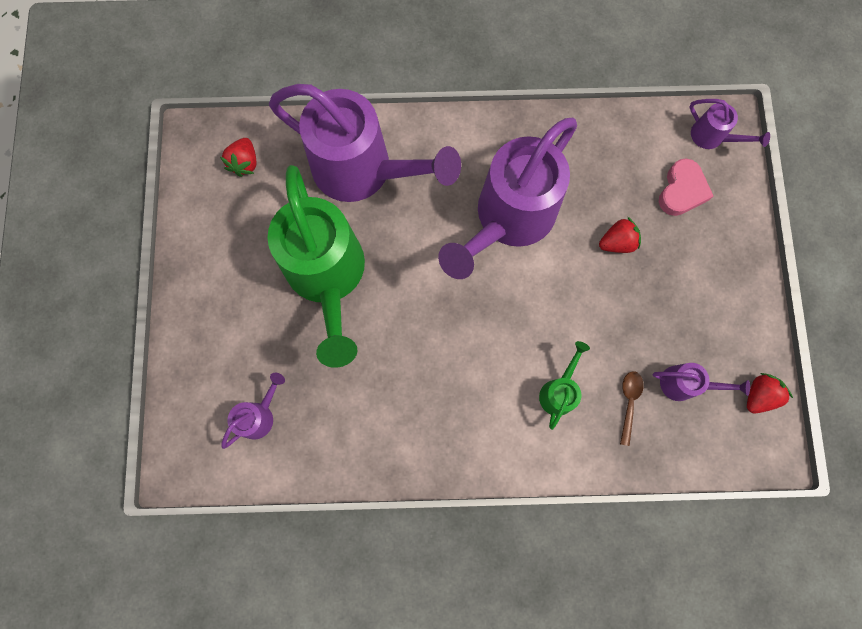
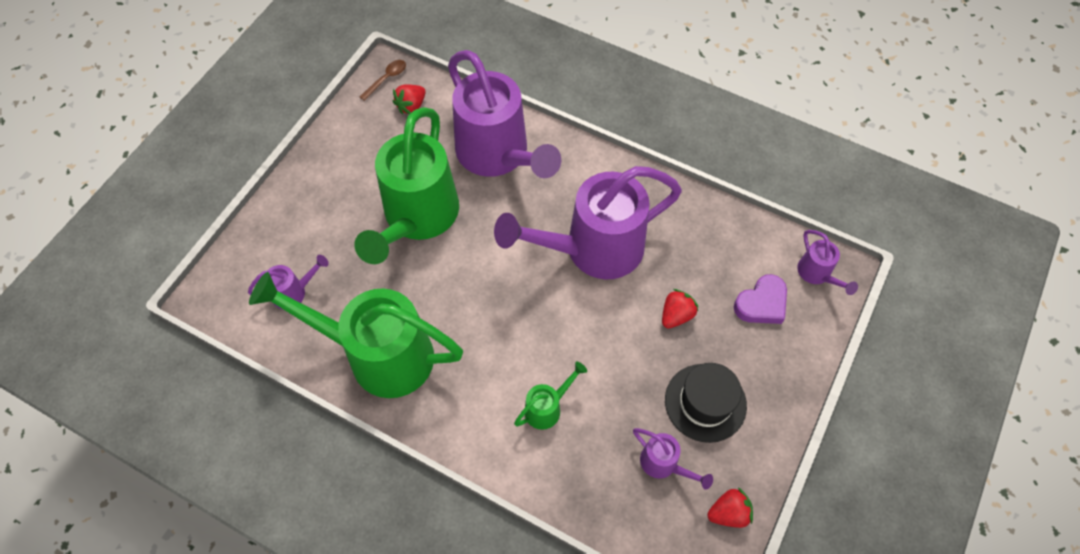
camera: 30 degrees right, 15 degrees down
(380, 429) = (379, 355): none -> green watering can
(617, 242) = (676, 315): red strawberry -> red strawberry turned 60 degrees counterclockwise
(629, 403) = (603, 451): brown spoon -> brown spoon (386, 79)
(682, 191) = (761, 303): pink heart -> purple heart
(686, 309) = (705, 402): none -> black hat

